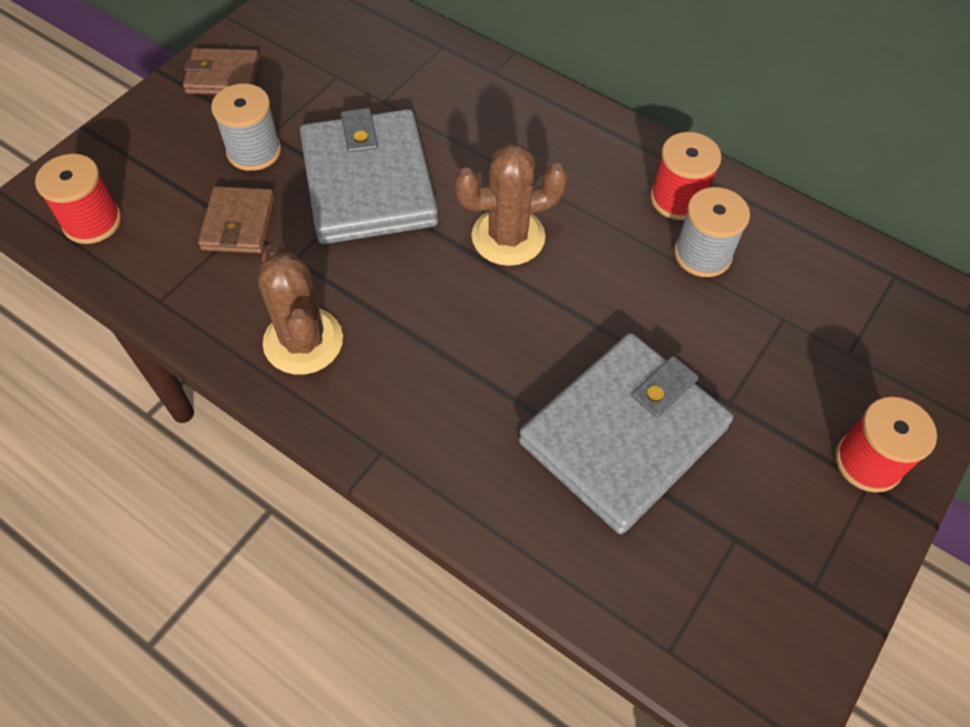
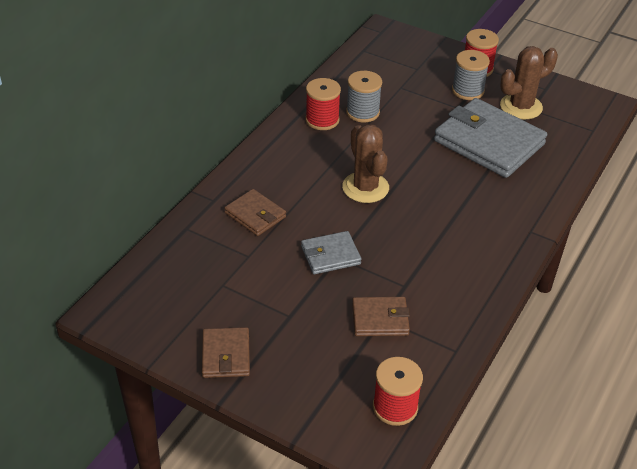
camera: 95 degrees left, 15 degrees down
(254, 151) = (308, 322): grey spool -> grey spool (468, 90)
(303, 341) = (467, 272): brown cactus -> brown cactus (521, 107)
(368, 183) = (330, 255): grey wallet -> grey wallet, size x0.51
(459, 111) = (255, 215): none -> brown wallet

